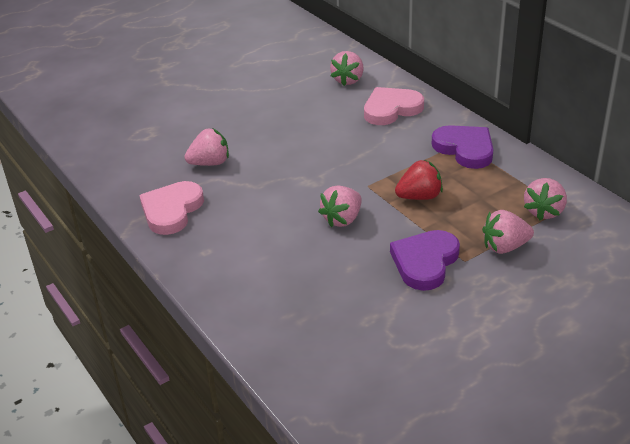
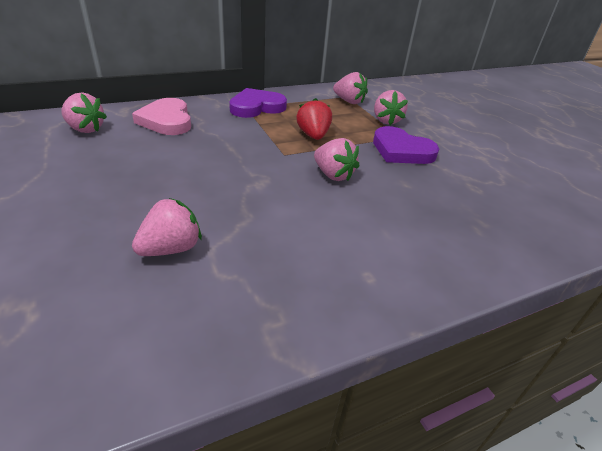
camera: 85 degrees left, 0 degrees up
(171, 210) = (268, 301): pink heart -> none
(210, 163) = (171, 249): pink strawberry -> pink strawberry turned 60 degrees clockwise

